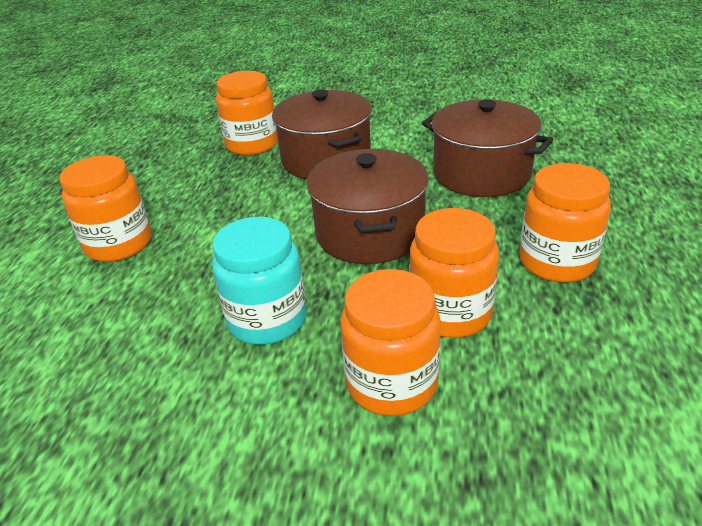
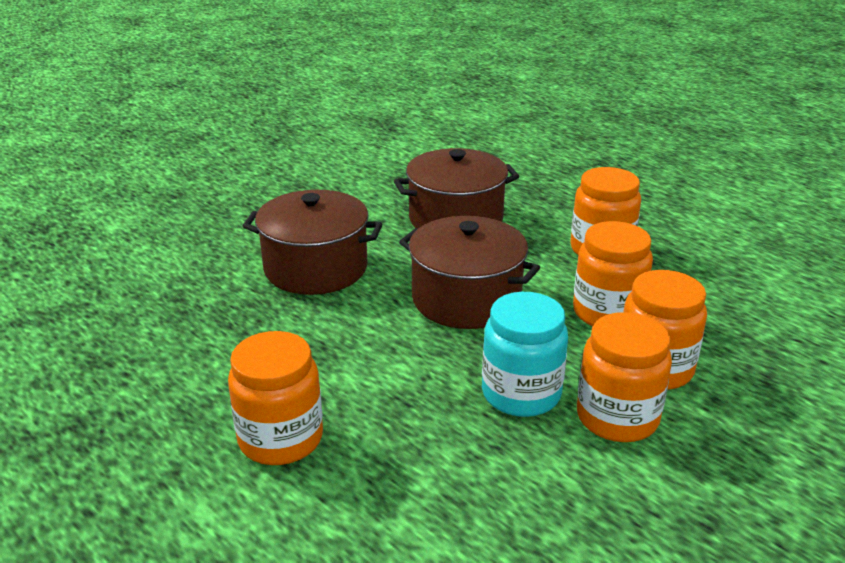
camera: 55 degrees left, 5 degrees down
(252, 144) = (214, 292): orange jar -> orange jar (617, 417)

